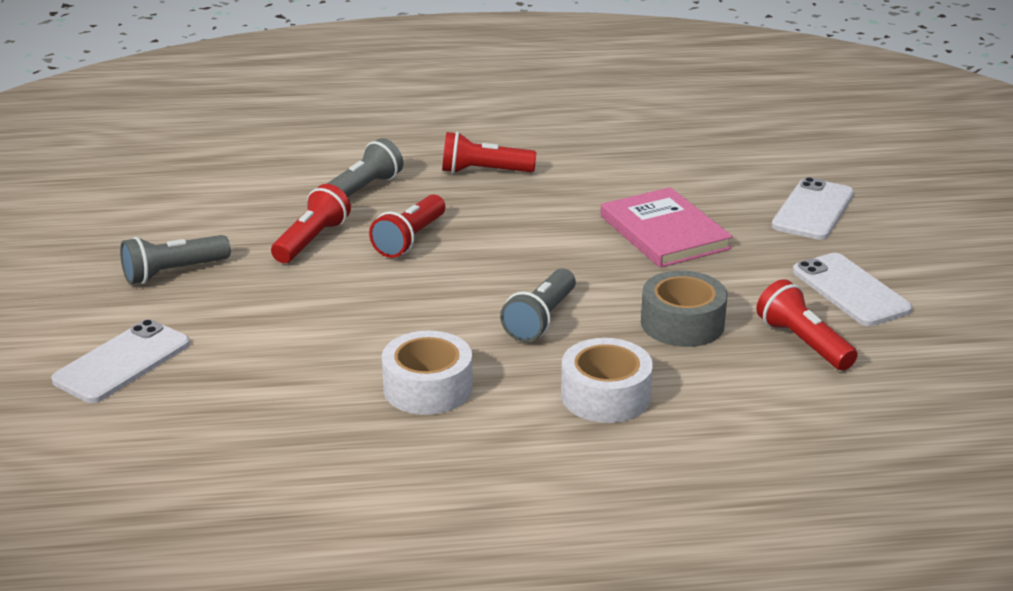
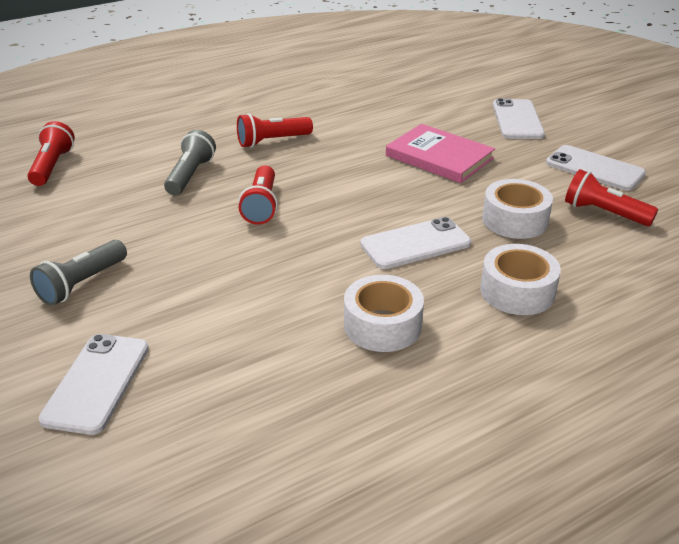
camera: 25 degrees left, 5 degrees up
(312, 240) = (183, 226): red flashlight -> red flashlight (52, 166)
(540, 319) = (415, 244): grey flashlight -> white phone
(682, 323) = (515, 220): grey tape -> white tape

